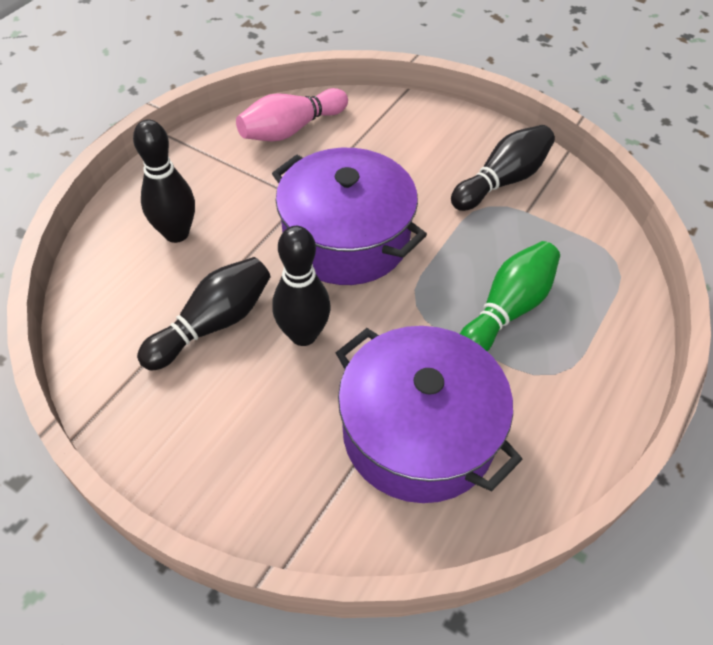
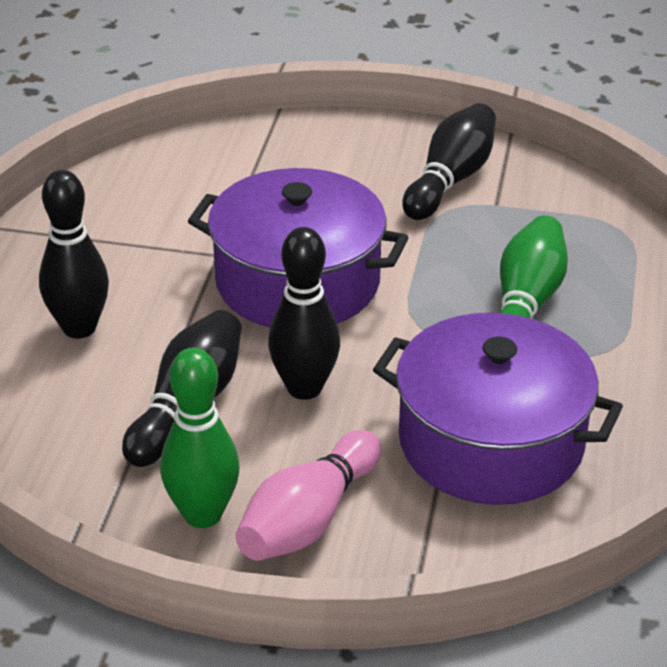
camera: 20 degrees left, 15 degrees down
(172, 426) = (202, 514): none -> green bowling pin
(291, 129) = (156, 184): pink bowling pin -> pink bowling pin (308, 519)

